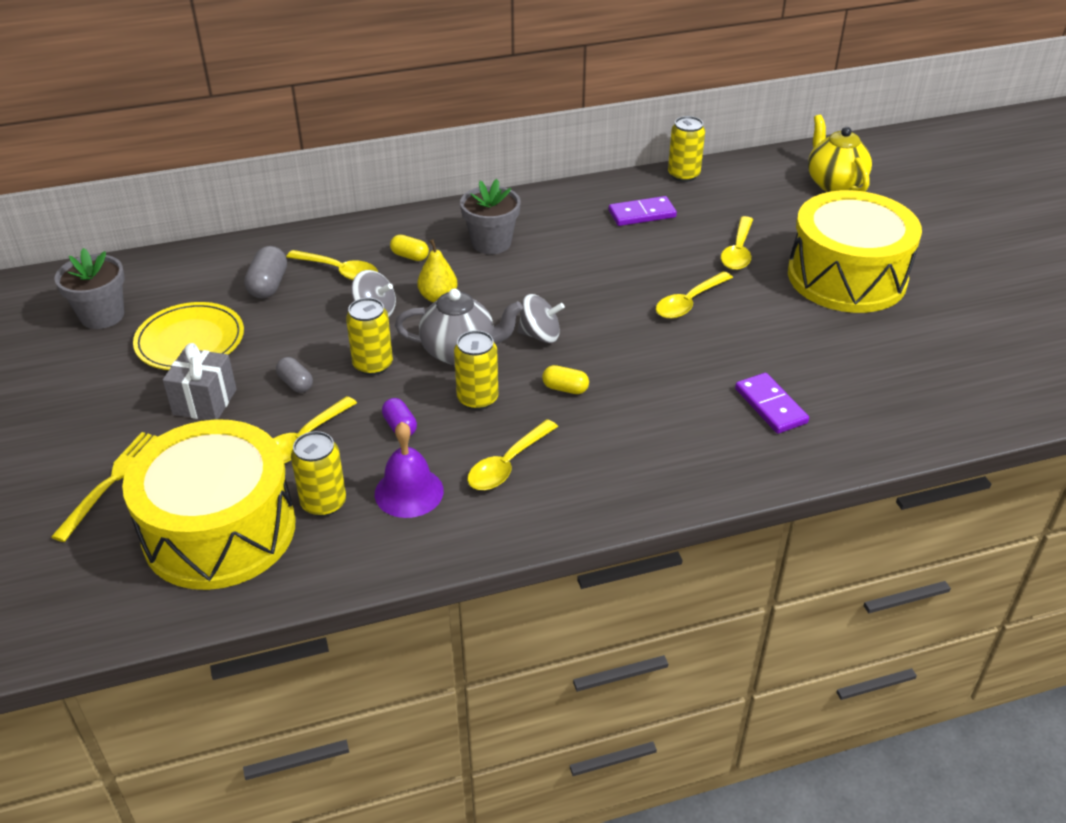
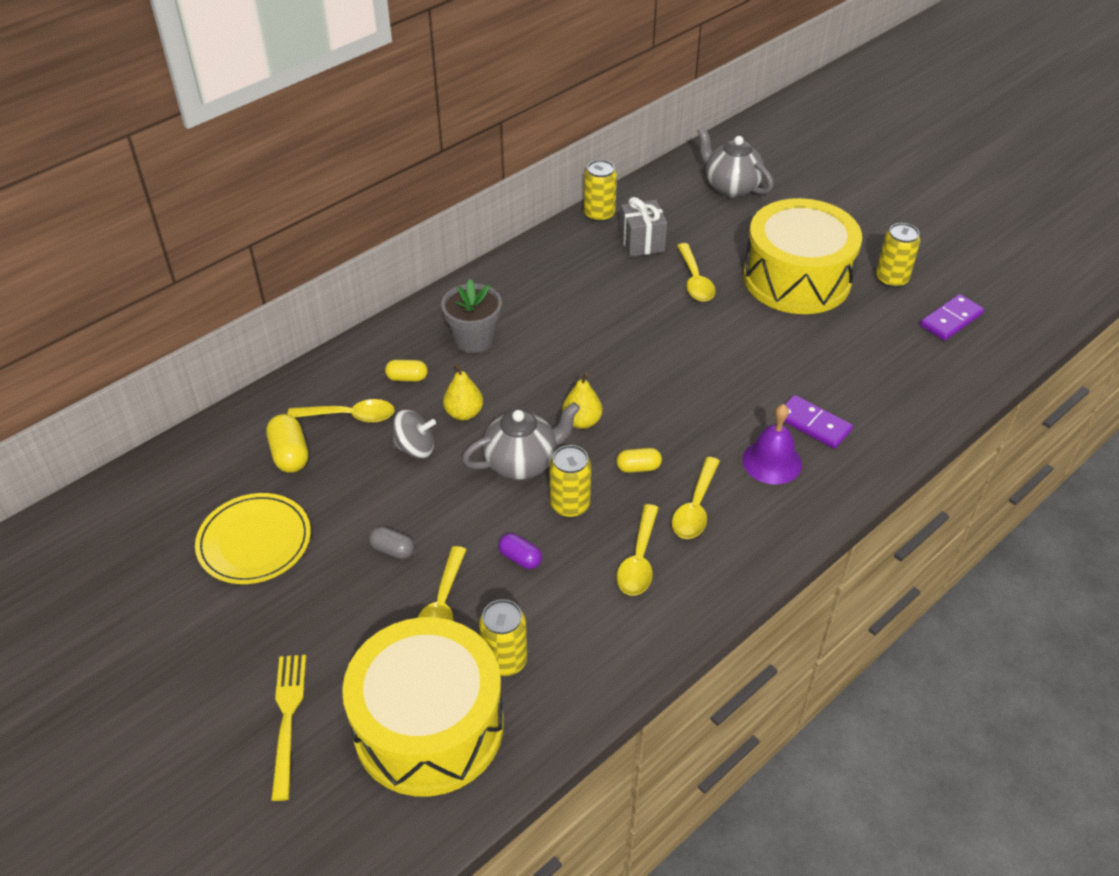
camera: 25 degrees left, 5 degrees up
(102, 316) = (140, 546): grey flower pot -> none
(205, 402) = (318, 601): grey gift -> grey gift (642, 242)
(268, 285) = (290, 454): grey capsule -> yellow capsule
(373, 365) = (452, 504): yellow can -> yellow can (891, 279)
(409, 492) = (572, 620): purple bell -> purple bell (772, 461)
(540, 335) = (582, 421): grey spinning top -> yellow pear
(642, 214) = (589, 267): purple domino -> purple domino (951, 320)
(689, 302) = (686, 346): yellow spoon -> yellow spoon (695, 507)
(834, 184) = (731, 187): yellow teapot -> grey teapot

